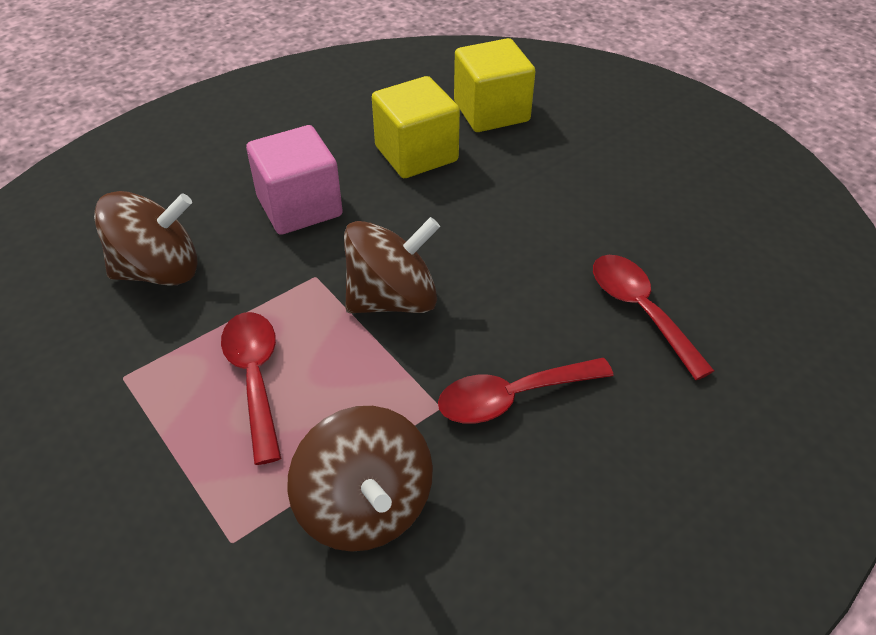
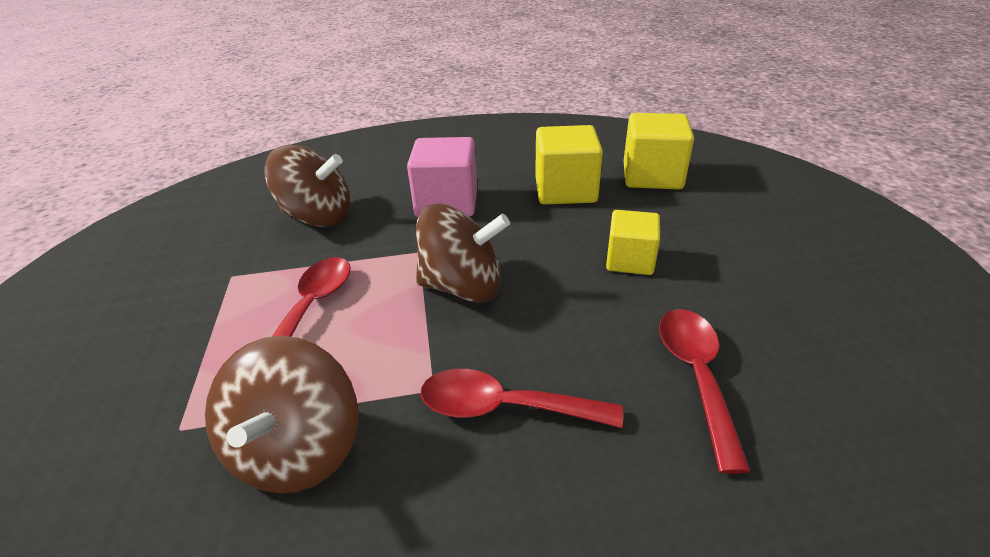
camera: 30 degrees right, 10 degrees down
(527, 218) = (630, 260): none -> yellow cube

